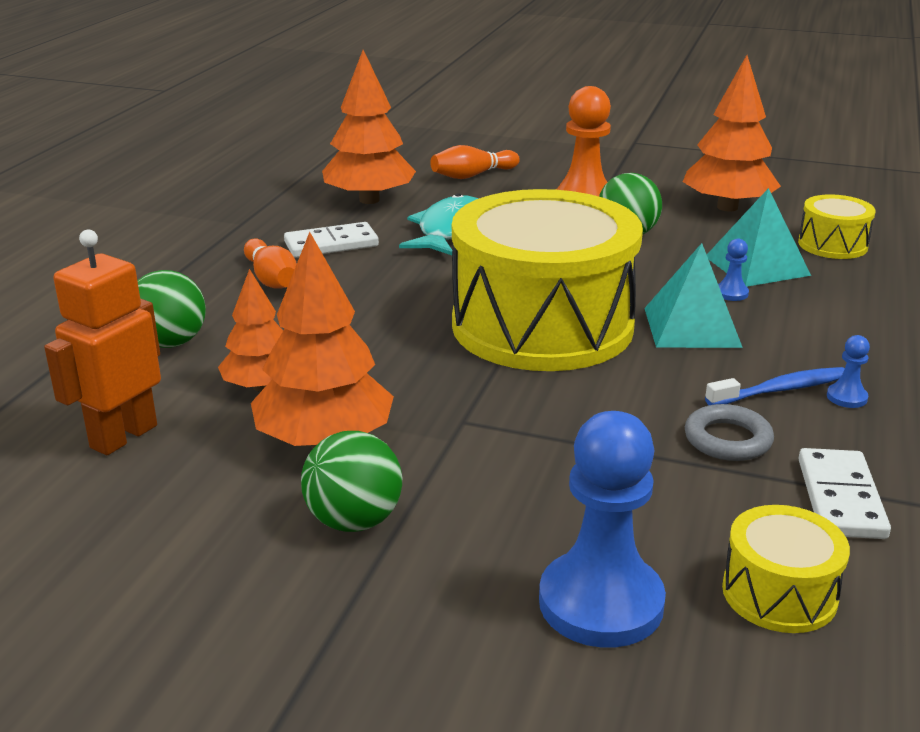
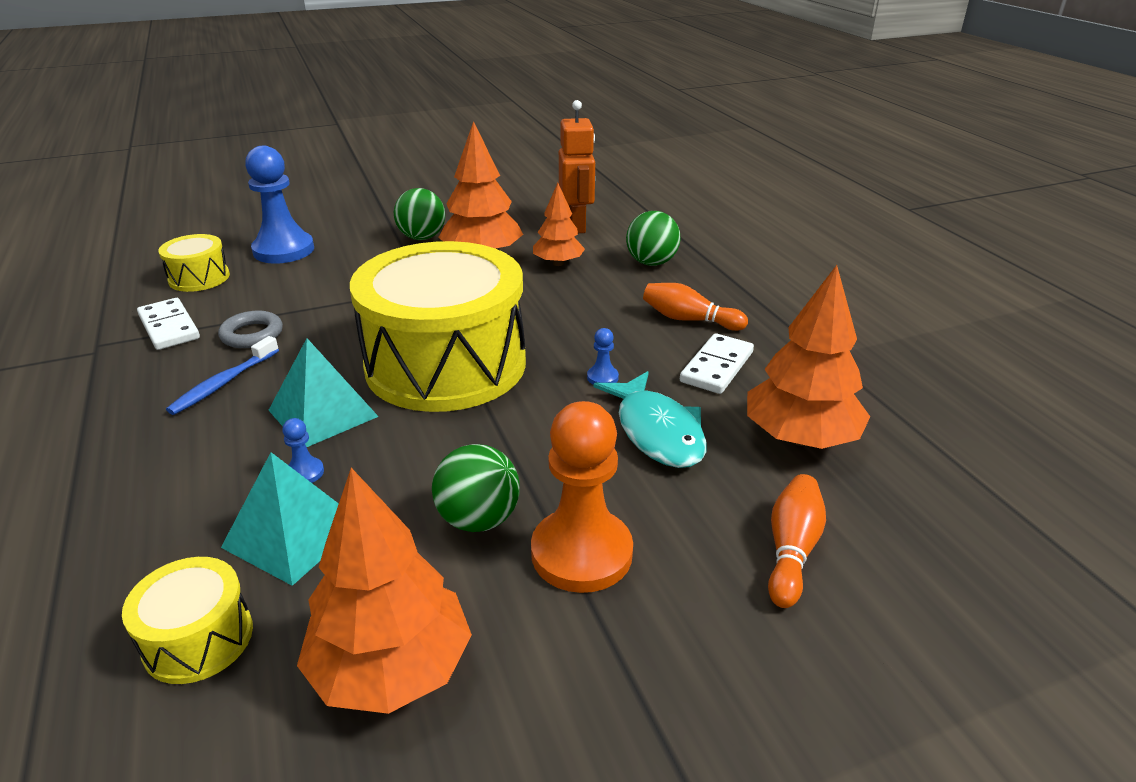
camera: 140 degrees right, 5 degrees up
(846, 397) = (167, 397): blue pawn -> blue pawn (602, 377)

